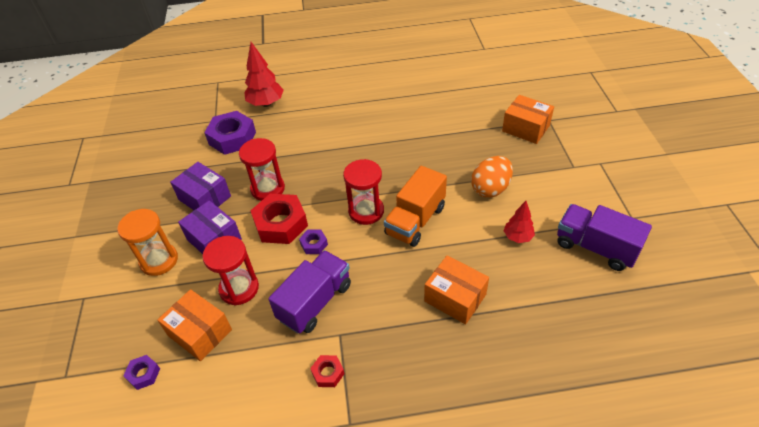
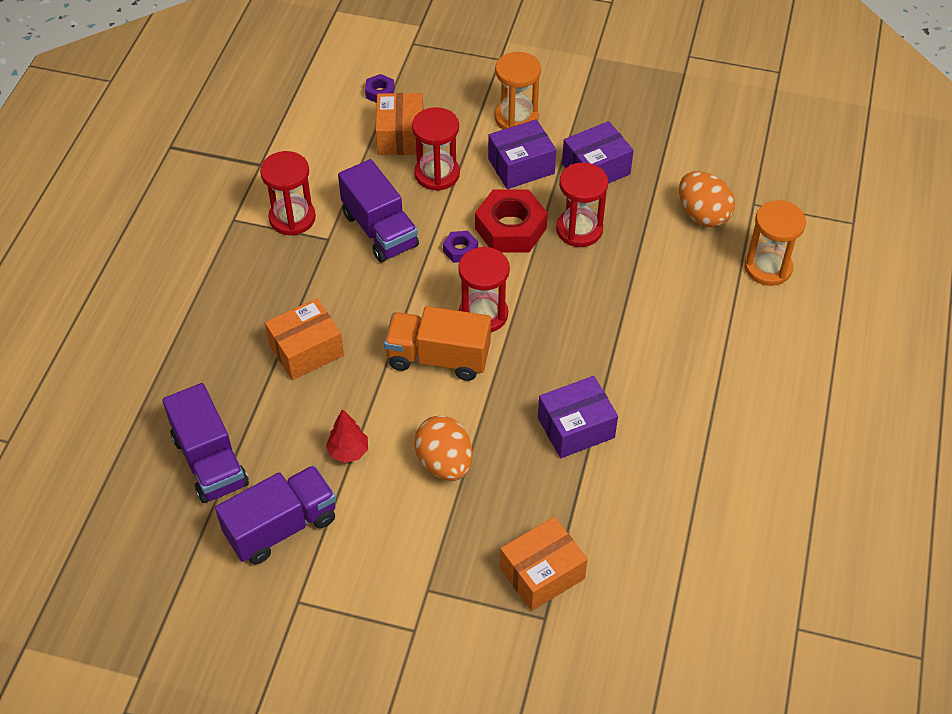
camera: 110 degrees right, 5 degrees up
(200, 332) = (400, 136): orange box -> orange box turned 60 degrees counterclockwise
(232, 138) = (702, 215): purple nut -> orange egg
(266, 103) = (768, 267): red tree -> orange hourglass
(328, 373) = (292, 218): red nut -> red hourglass
(415, 221) = (438, 358): orange truck -> orange truck turned 45 degrees counterclockwise
(426, 143) = (576, 428): none -> purple box
(584, 312) = (210, 461): none -> purple truck

